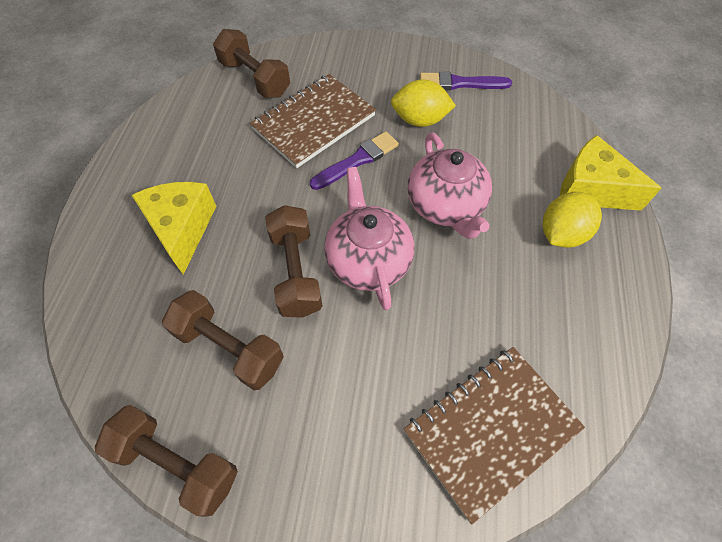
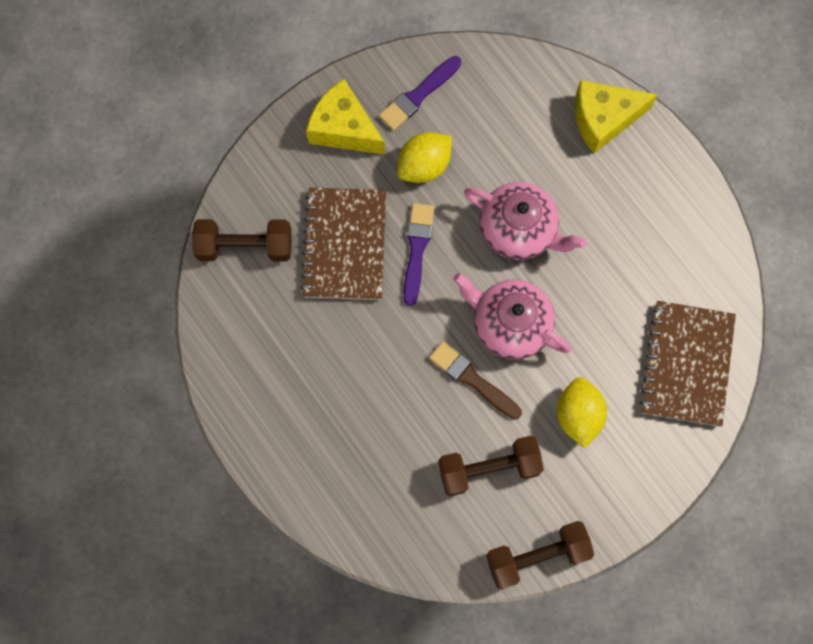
camera: 45 degrees left, 15 degrees up
(182, 229) = (357, 426): yellow cheese -> yellow cheese (343, 128)
(296, 272) = (472, 379): brown dumbbell -> brown brush
(561, 234) = (615, 180): yellow lemon -> yellow lemon (578, 415)

